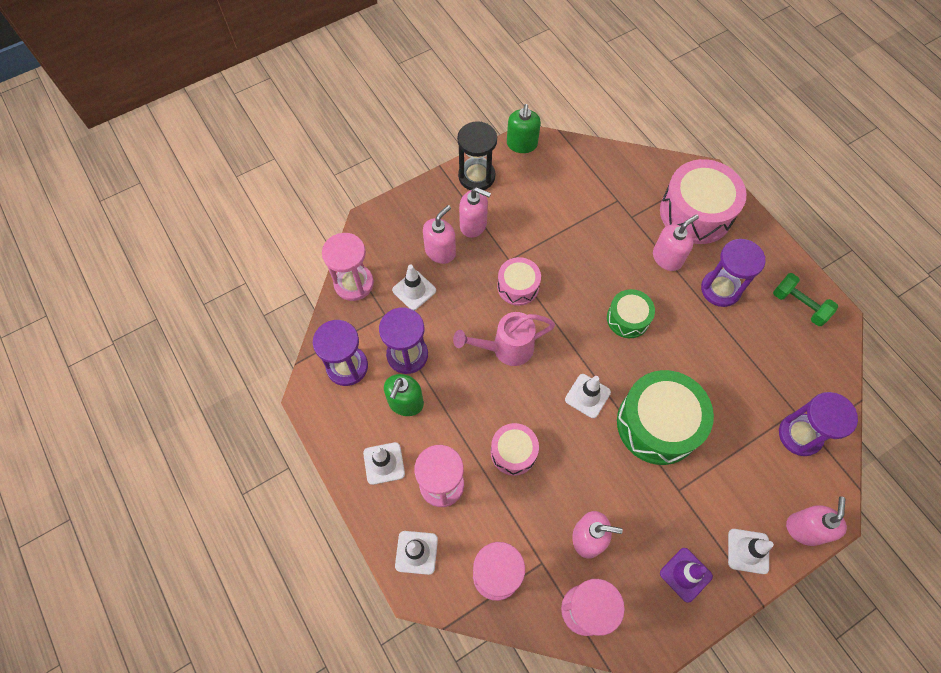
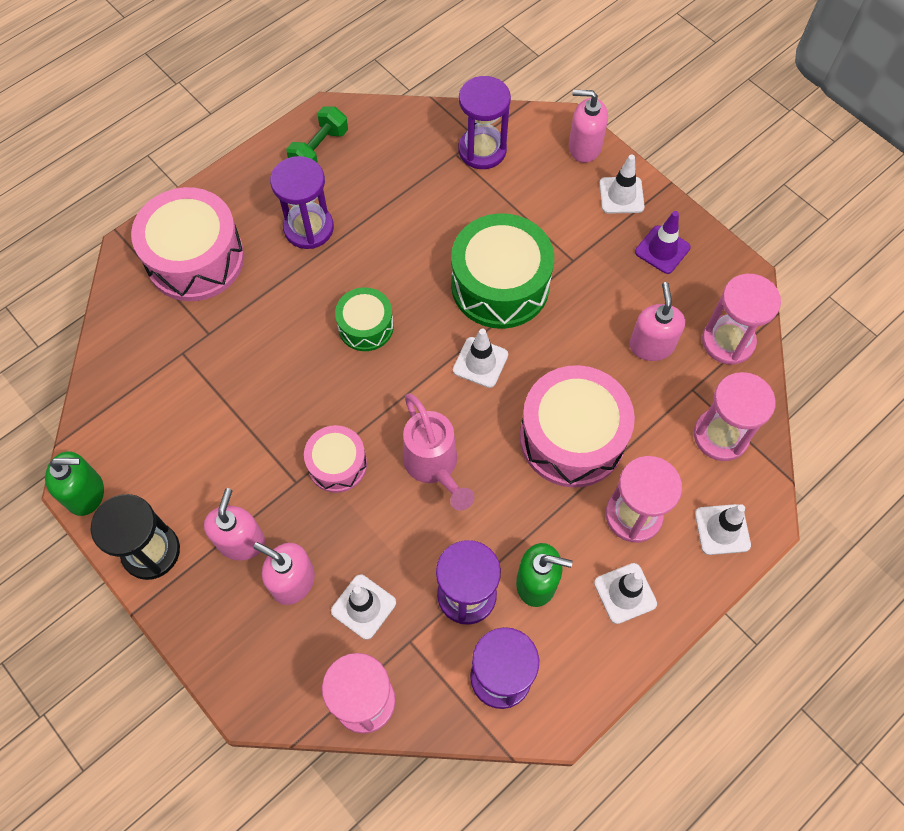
camera: 100 degrees left, 0 degrees up
(513, 452) = (572, 437): pink drum -> pink drum, size x1.81
(667, 258) = (269, 288): pink soap dispenser -> none

